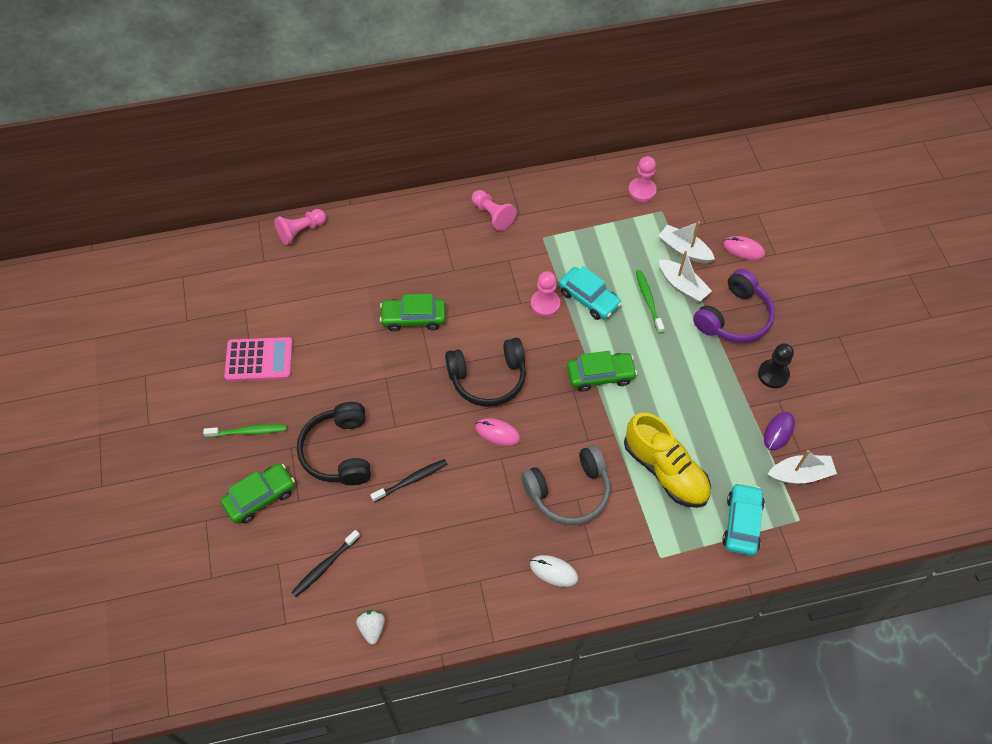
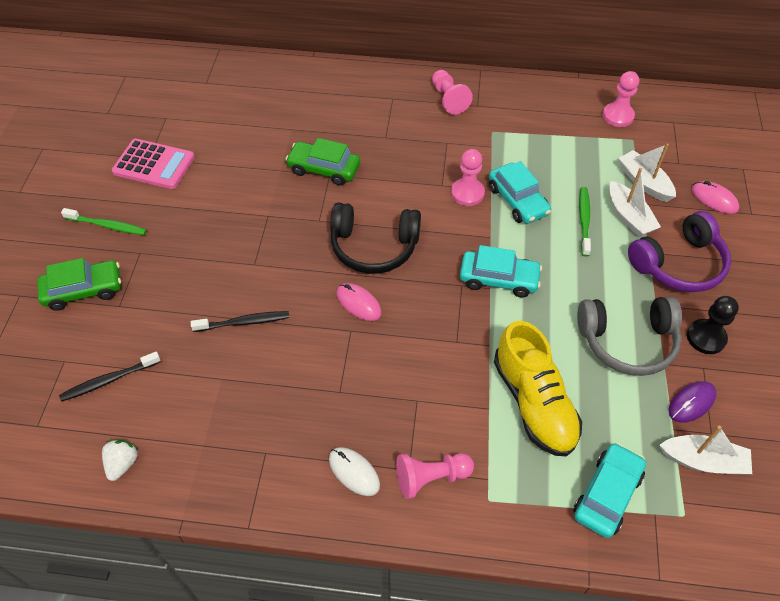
camera: 20 degrees right, 5 degrees down
(301, 231) = (254, 66): pink pawn -> pink pawn (431, 478)
(338, 452) = (184, 271): black headphones -> none
(569, 492) = (410, 390): grey headphones -> grey headphones (627, 342)
(600, 375) = (499, 279): green car -> turquoise car

